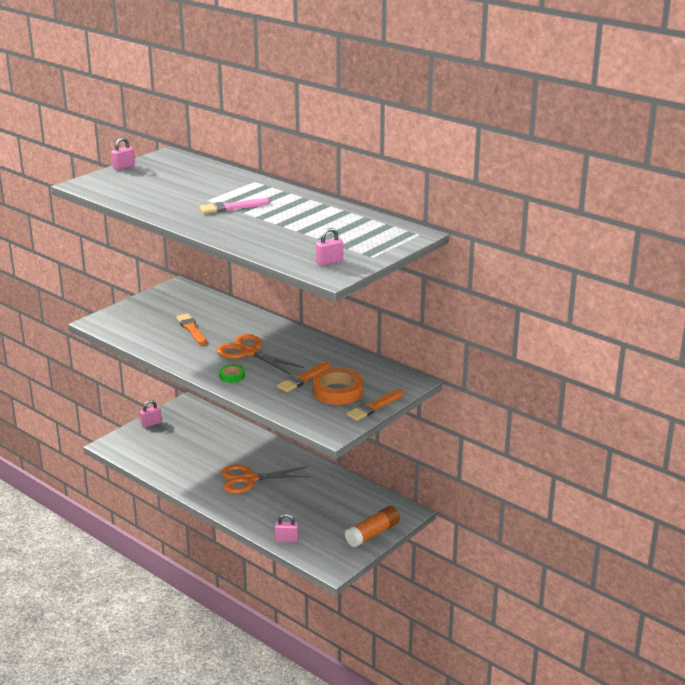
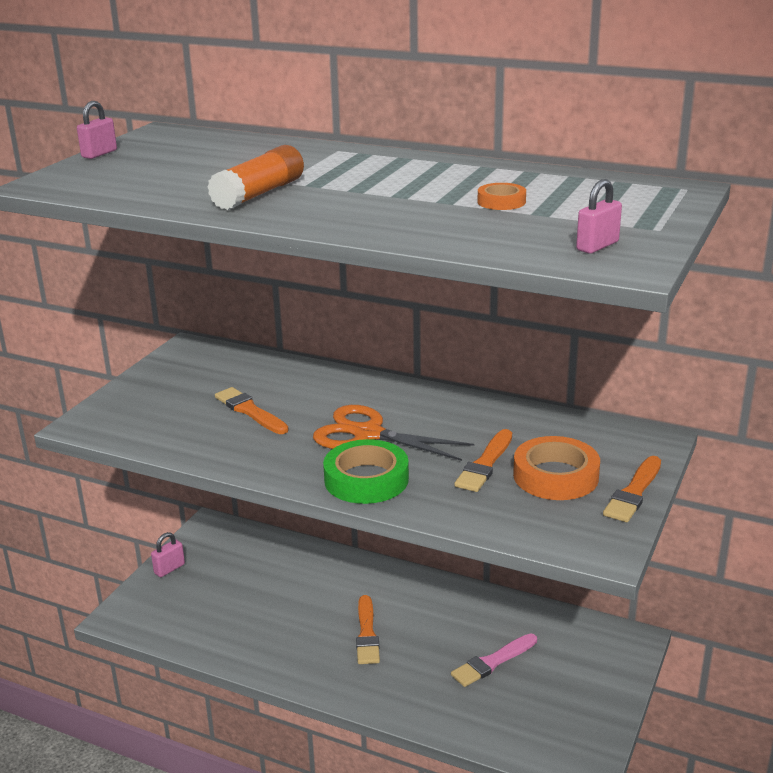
camera: 15 degrees left, 0 degrees up
(231, 207) = (337, 187): pink brush -> pink brush (492, 662)
(232, 376) = (366, 479): green tape -> green tape, size x1.92
(249, 479) = (367, 634): orange scissors -> orange brush
(286, 540) = (482, 731): pink padlock -> none
(309, 228) = (501, 202): none -> orange tape
(372, 534) = (606, 690): orange glue stick -> orange glue stick (259, 194)

